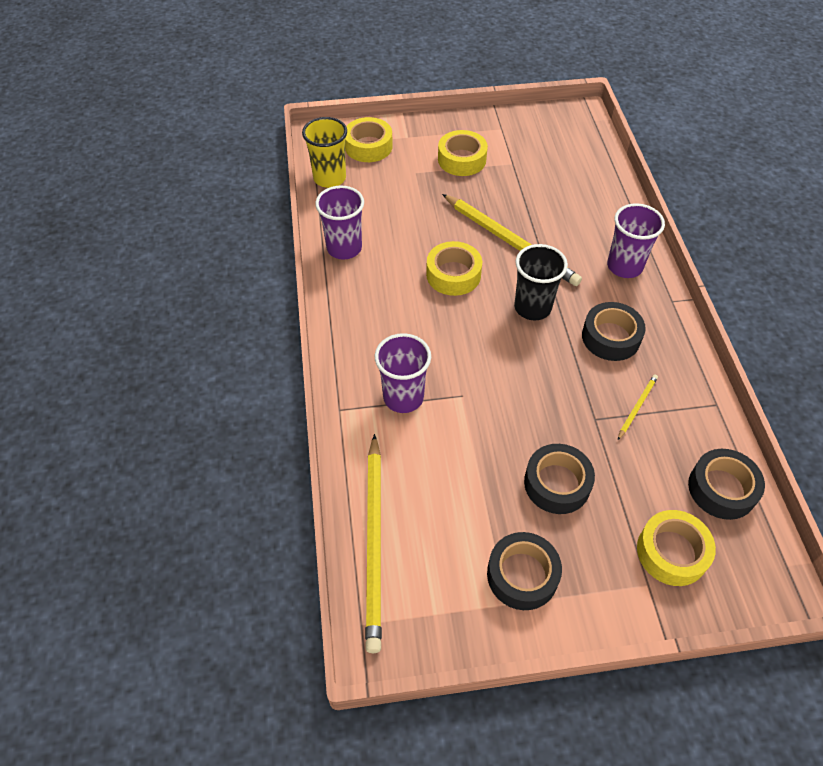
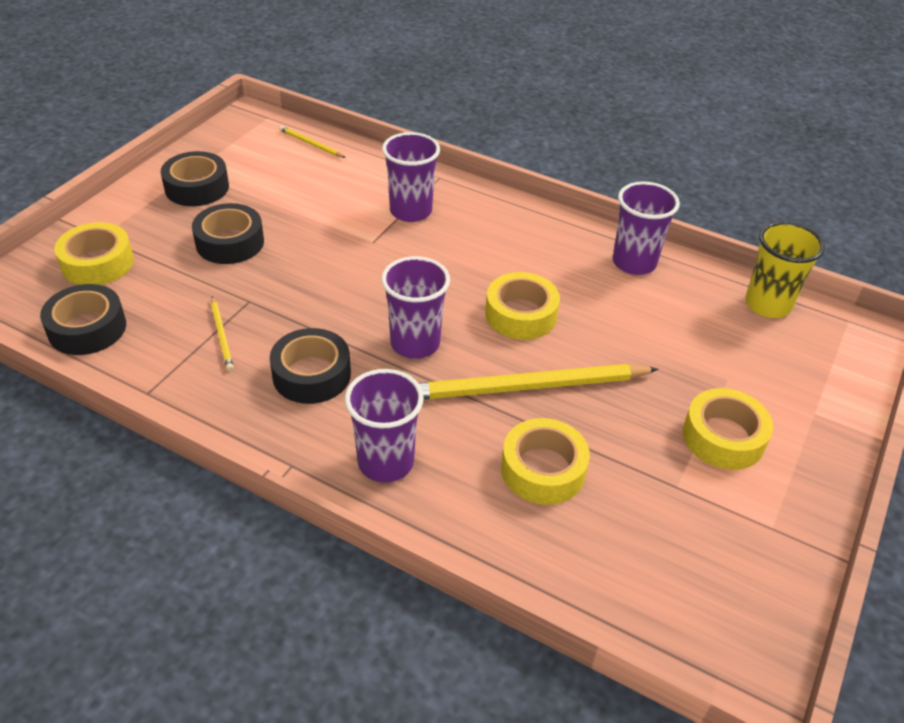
camera: 125 degrees right, 10 degrees down
(368, 146) = (814, 365): yellow tape -> yellow tape (543, 469)
(374, 542) = (311, 144): yellow pencil -> yellow pencil, size x0.44
(532, 307) = (415, 343): black cup -> purple cup

